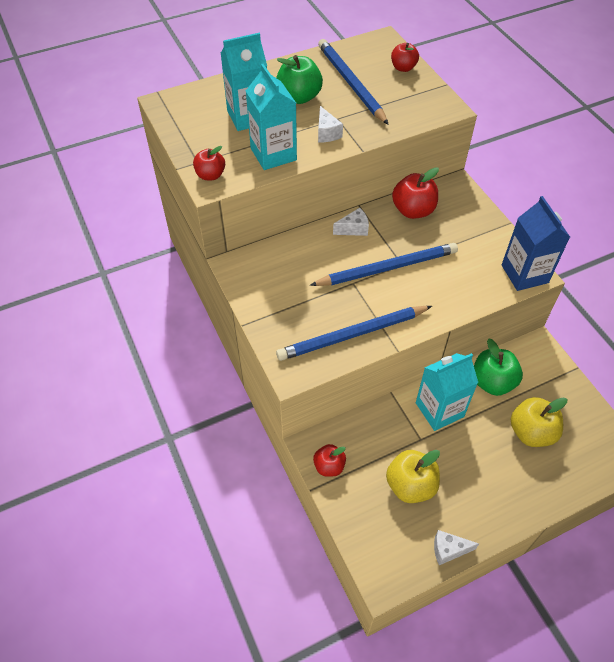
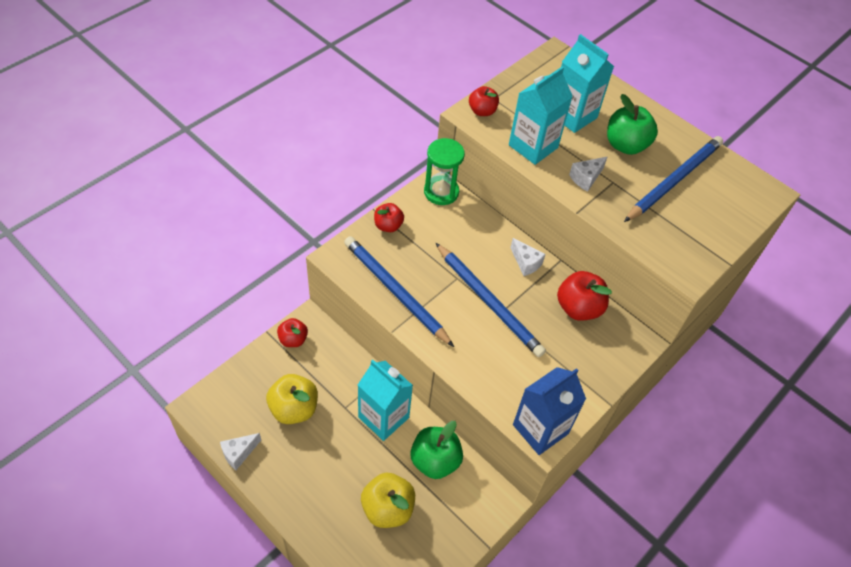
camera: 65 degrees right, 0 degrees up
(245, 264) = (441, 192): none -> green hourglass
(403, 68) = (731, 219): red apple -> red apple (388, 226)
(448, 550) = (239, 453): white cheese -> white cheese turned 105 degrees counterclockwise

